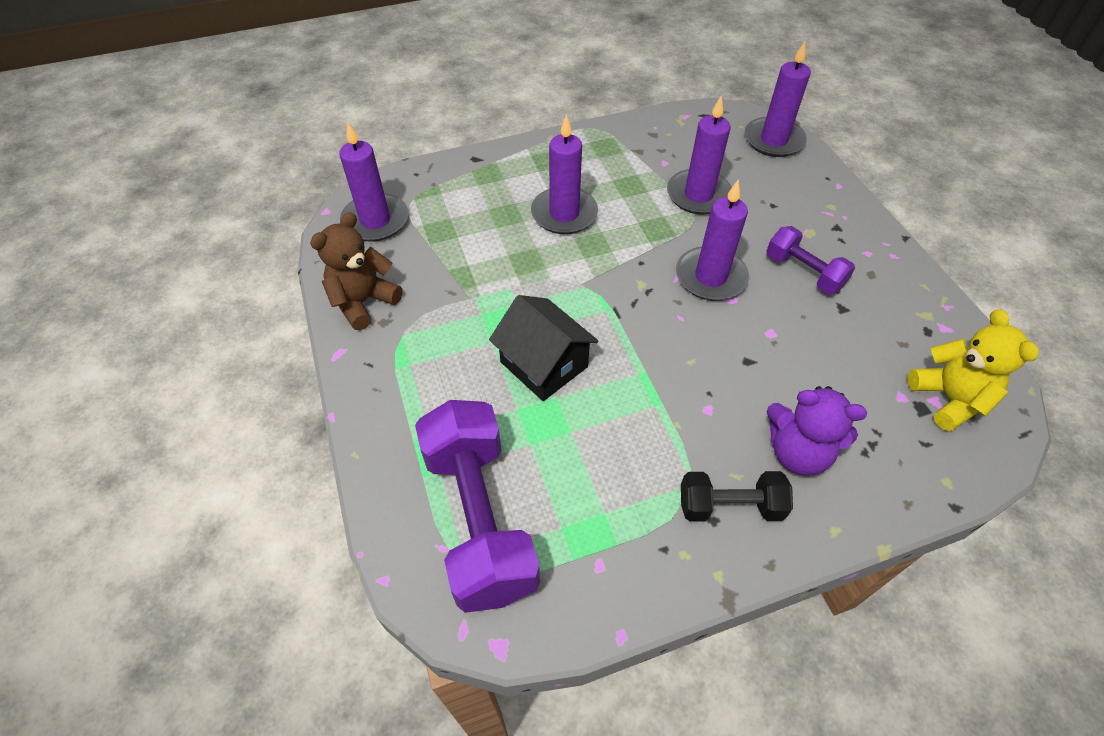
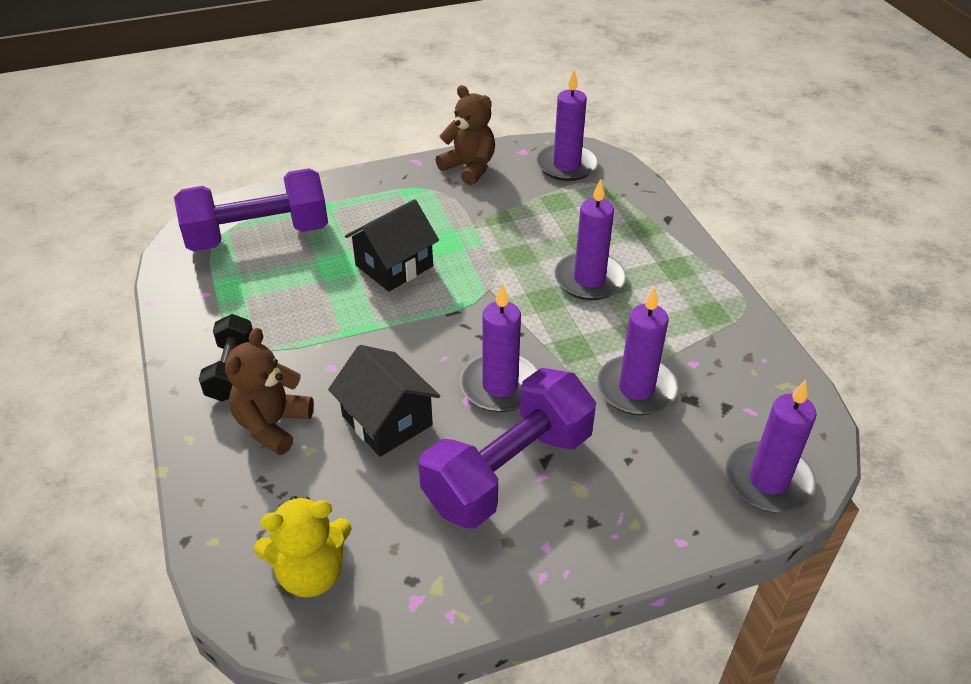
camera: 90 degrees right, 10 degrees down
(769, 356) = (387, 420): none -> black house
(797, 452) = (272, 425): purple teddy bear -> brown teddy bear
(803, 272) = (508, 471): purple dumbbell -> purple dumbbell, size x1.85

